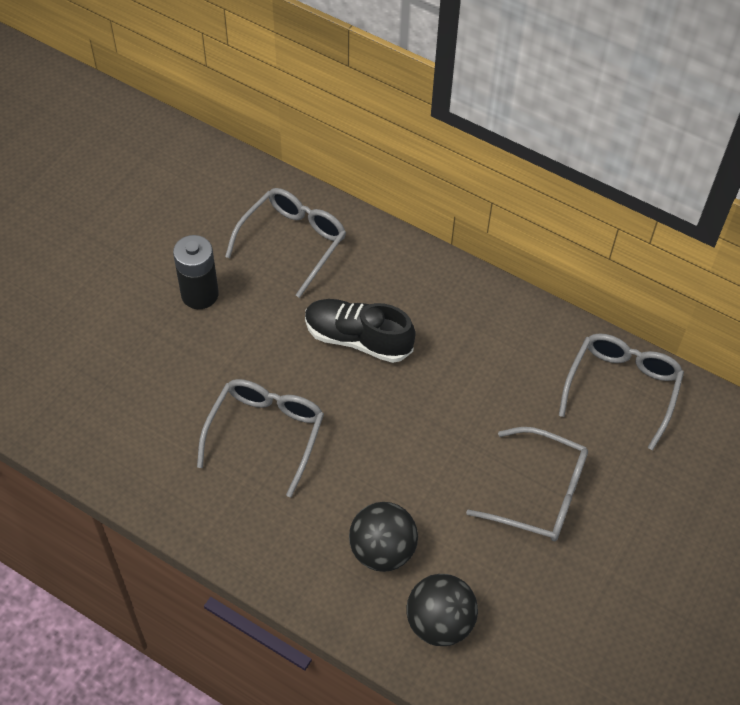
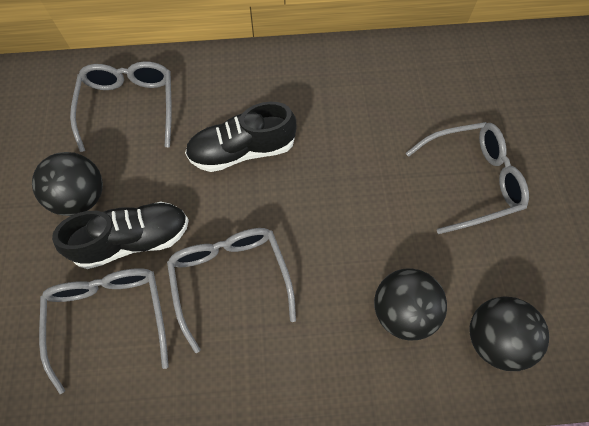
camera: 35 degrees left, 10 degrees up
(200, 294) = (81, 197): black battery -> black ball
(214, 354) = (133, 240): none -> black shoe
(622, 388) = (455, 67): grey glasses -> grey glasses (110, 317)

